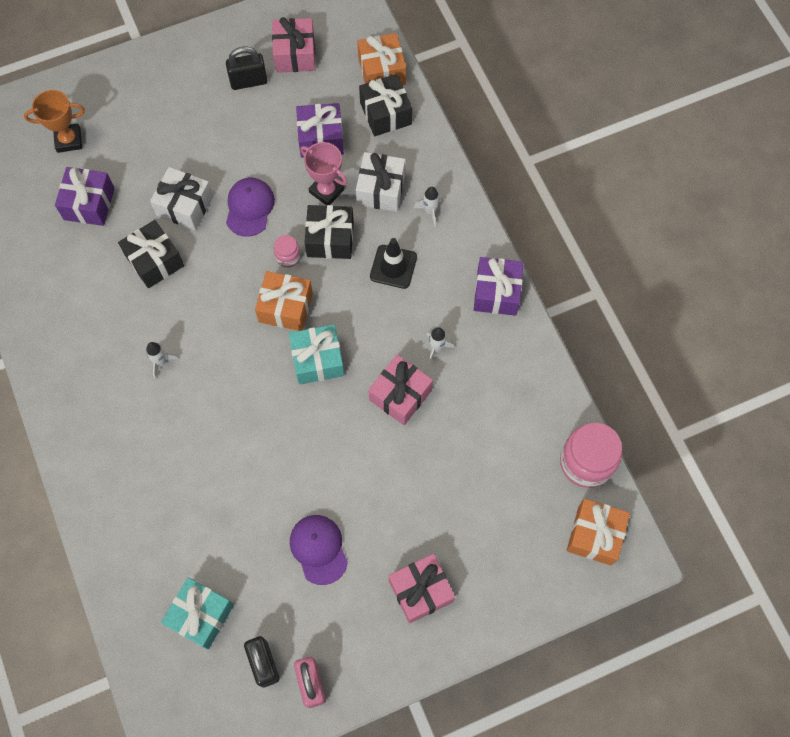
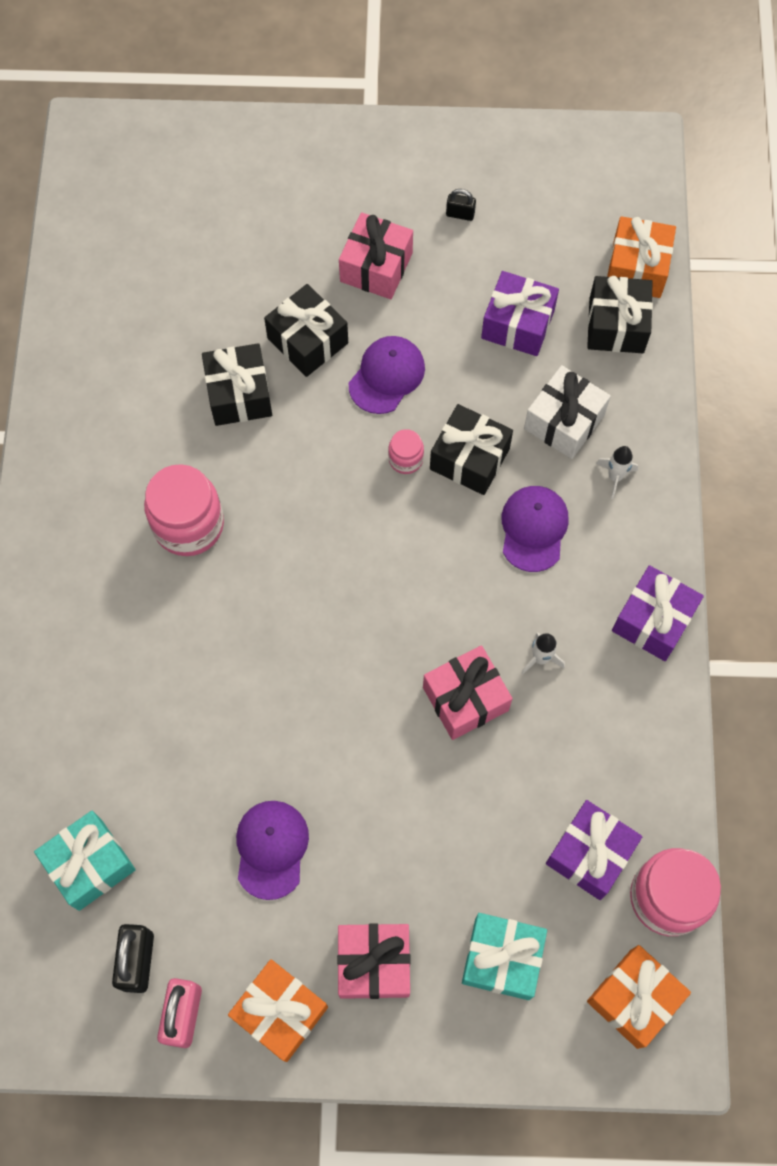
camera: 25 degrees right, 0 degrees up
(68, 140) = (205, 200): orange trophy -> none
(89, 204) = (193, 290): purple gift -> purple gift (590, 854)
(161, 362) = (188, 525): white rocket -> pink jar
(185, 206) = (307, 341): white gift -> black gift
(248, 81) = (460, 214): black padlock -> black padlock, size x0.55
(285, 307) = (373, 522): orange gift -> orange gift (280, 1012)
(295, 54) = (535, 202): pink gift -> pink gift (376, 267)
(317, 360) = (381, 607): turquoise gift -> turquoise gift (502, 959)
(326, 191) = (493, 395): pink trophy -> none
(393, 267) = (533, 529): black traffic cone -> purple cap

